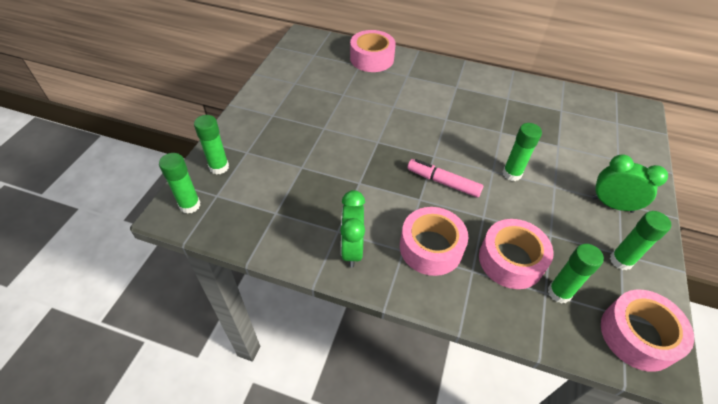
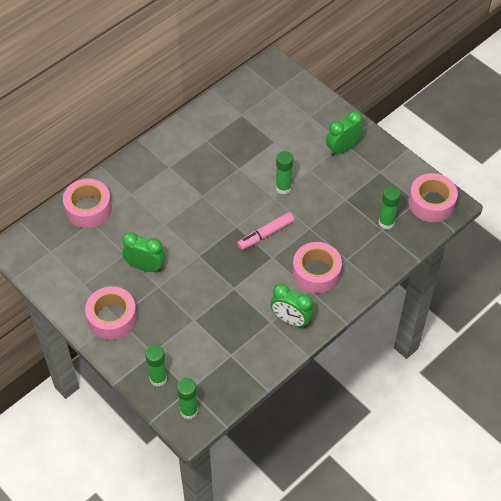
camera: 60 degrees left, 5 degrees up
(339, 112) = (145, 267): none -> green clock
(511, 260) = (351, 233): pink tape -> pink tape (112, 318)
(621, 260) = (384, 175): green glue stick -> none

